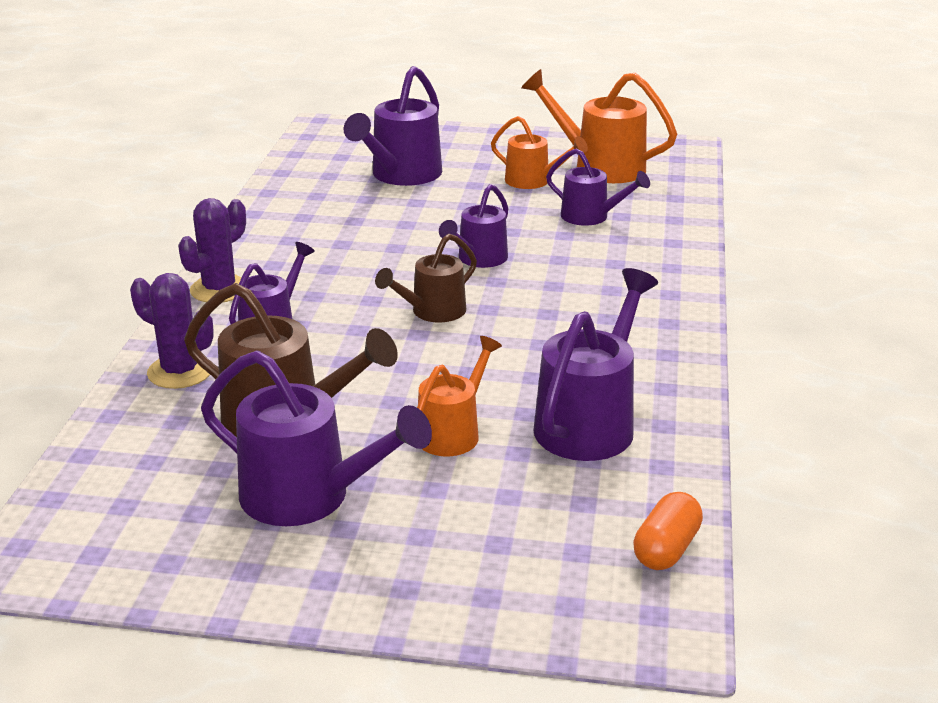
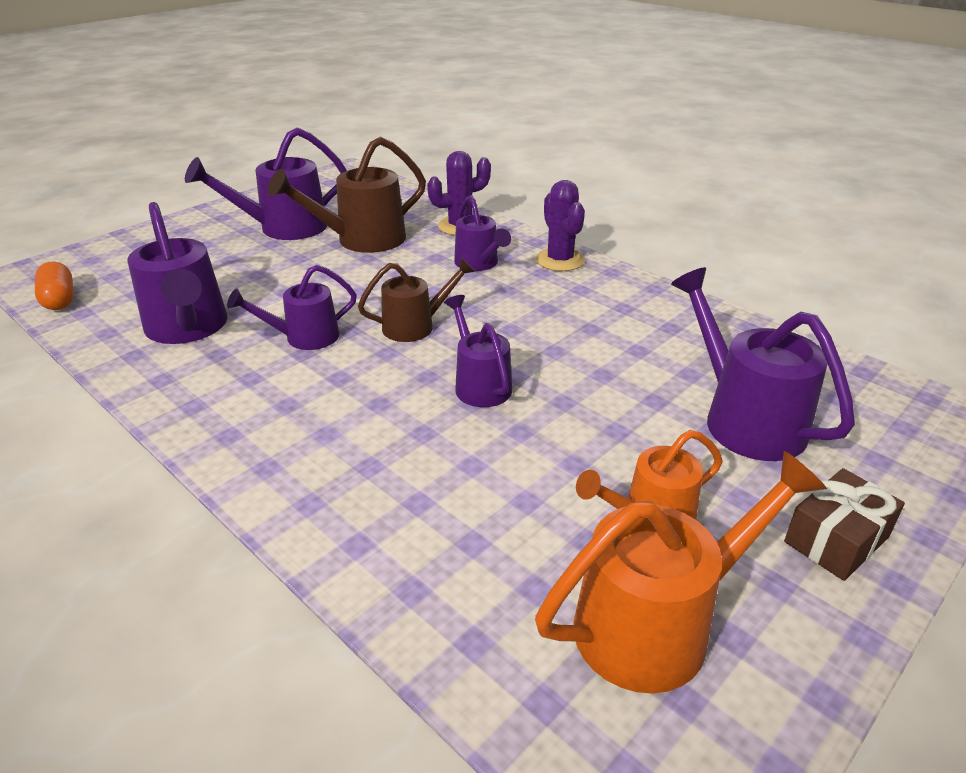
camera: 125 degrees right, 5 degrees up
(432, 312) = (416, 326): brown watering can -> brown watering can turned 75 degrees clockwise
(453, 432) = (265, 281): orange watering can -> none
(483, 143) = (836, 539): none -> brown gift
(591, 217) = (494, 512): purple watering can -> purple watering can (303, 338)

